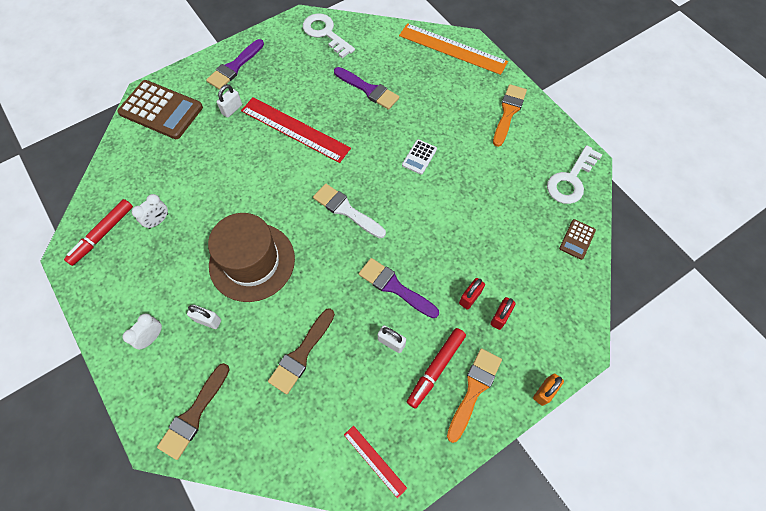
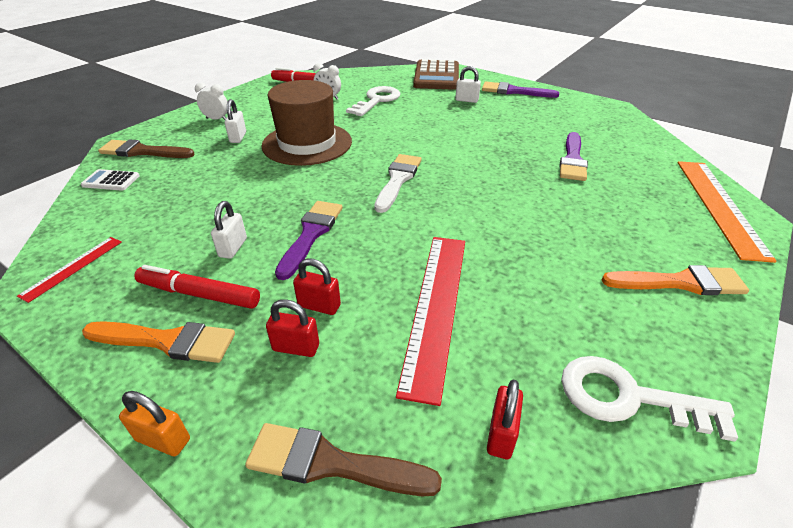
camera: 70 degrees right, 25 degrees down
(295, 129) = (474, 131): red ruler -> red ruler (436, 307)
(301, 353) = (210, 191): brown brush -> brown brush (332, 463)
(325, 33) = (613, 121): white key -> white key (377, 100)
(419, 157) = (514, 214): white calculator -> white calculator (111, 181)
(577, 239) = (501, 434): brown calculator -> red padlock

